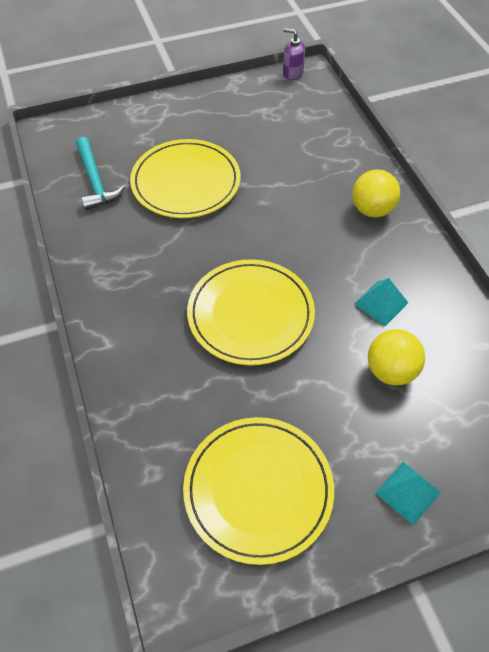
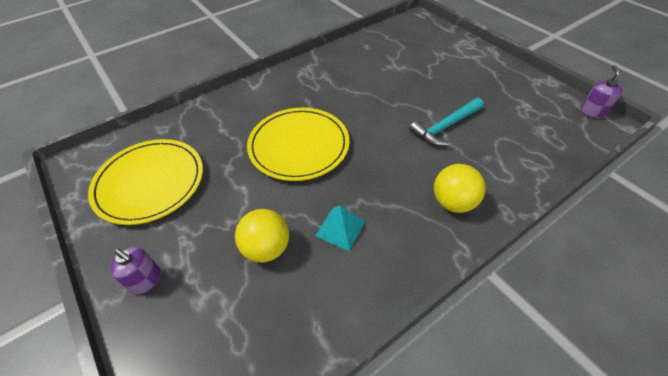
camera: 75 degrees right, 5 degrees down
(95, 181) = (385, 46): turquoise hammer -> turquoise hammer (445, 127)
(186, 182) = (411, 83): yellow plate -> none
(408, 492) = (146, 280): turquoise pyramid -> purple soap dispenser

